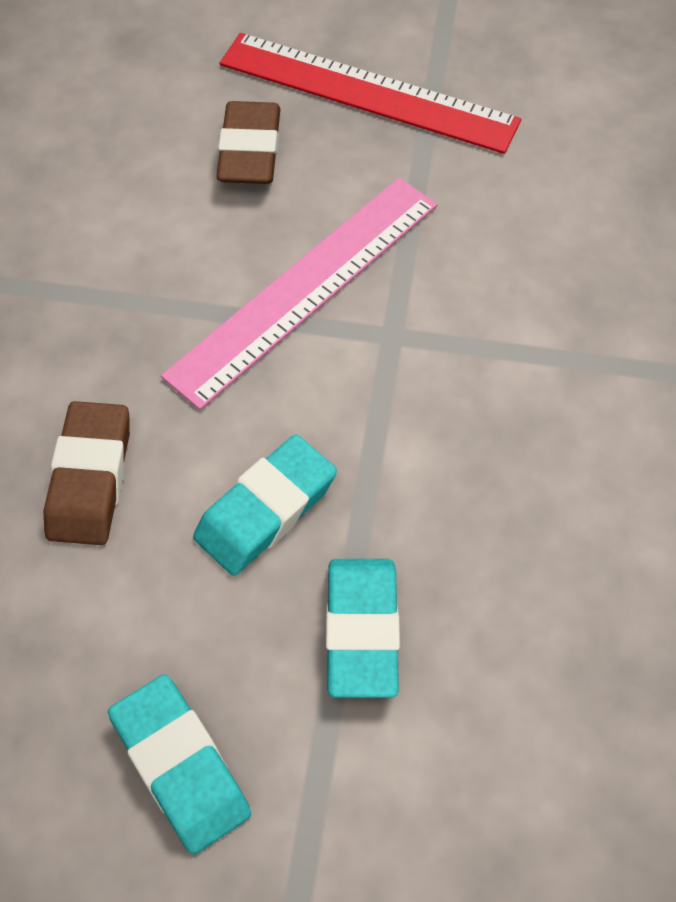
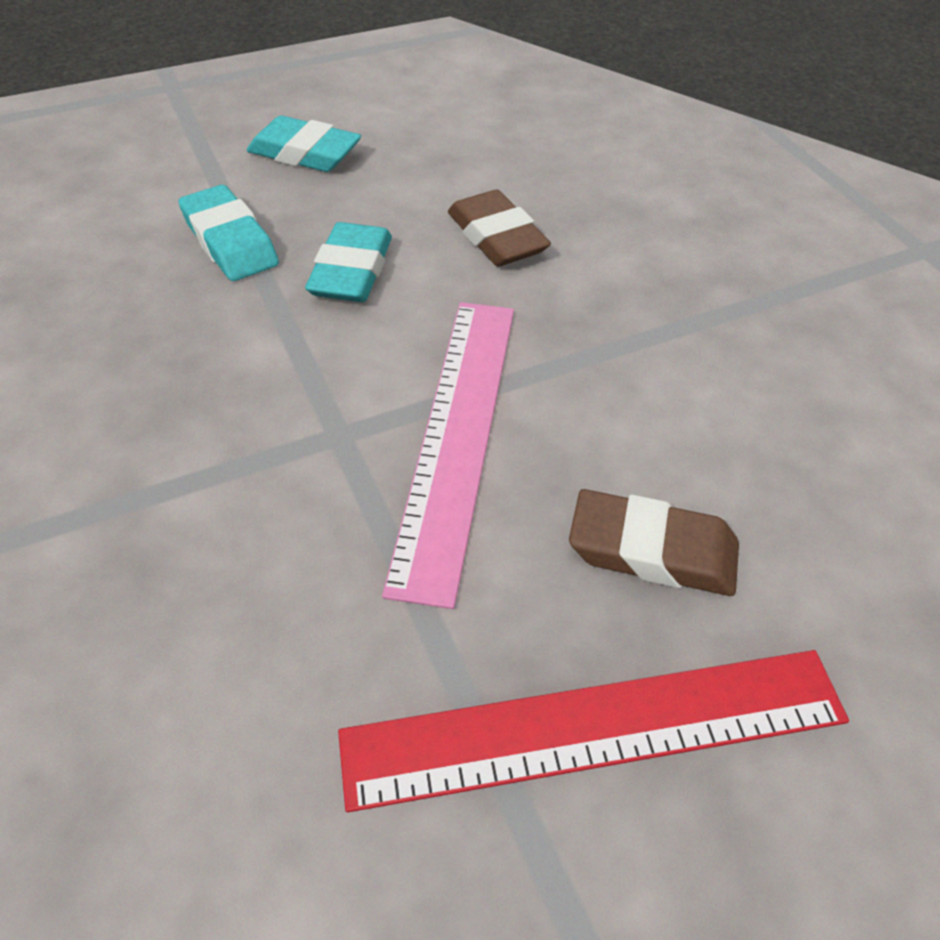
camera: 145 degrees right, 10 degrees down
(250, 151) = (652, 551): brown eraser -> brown eraser turned 45 degrees counterclockwise

